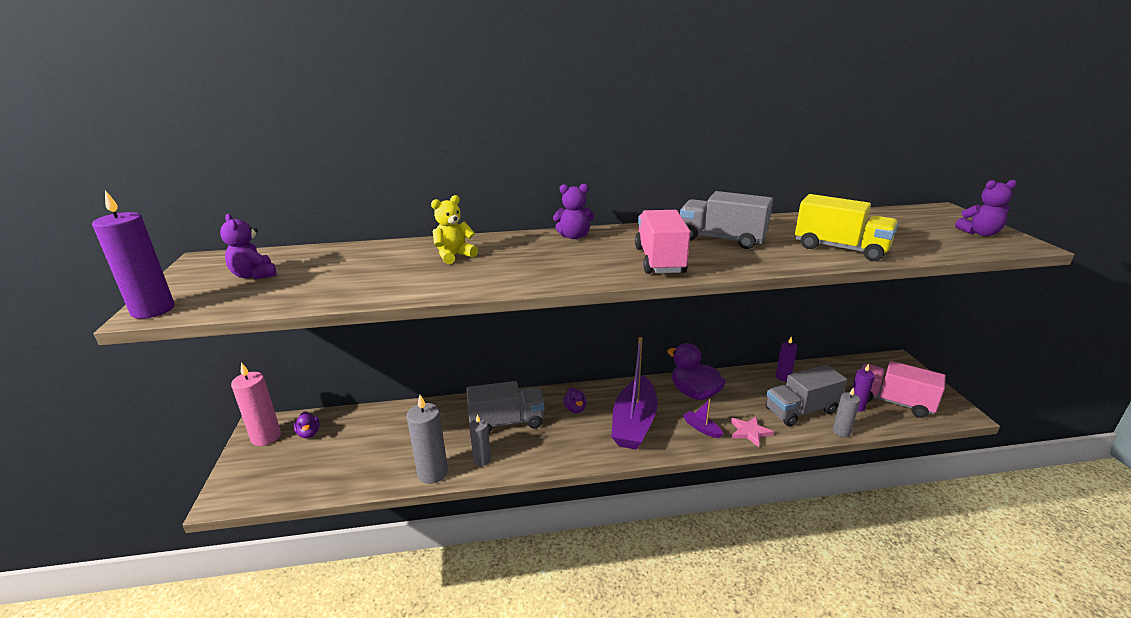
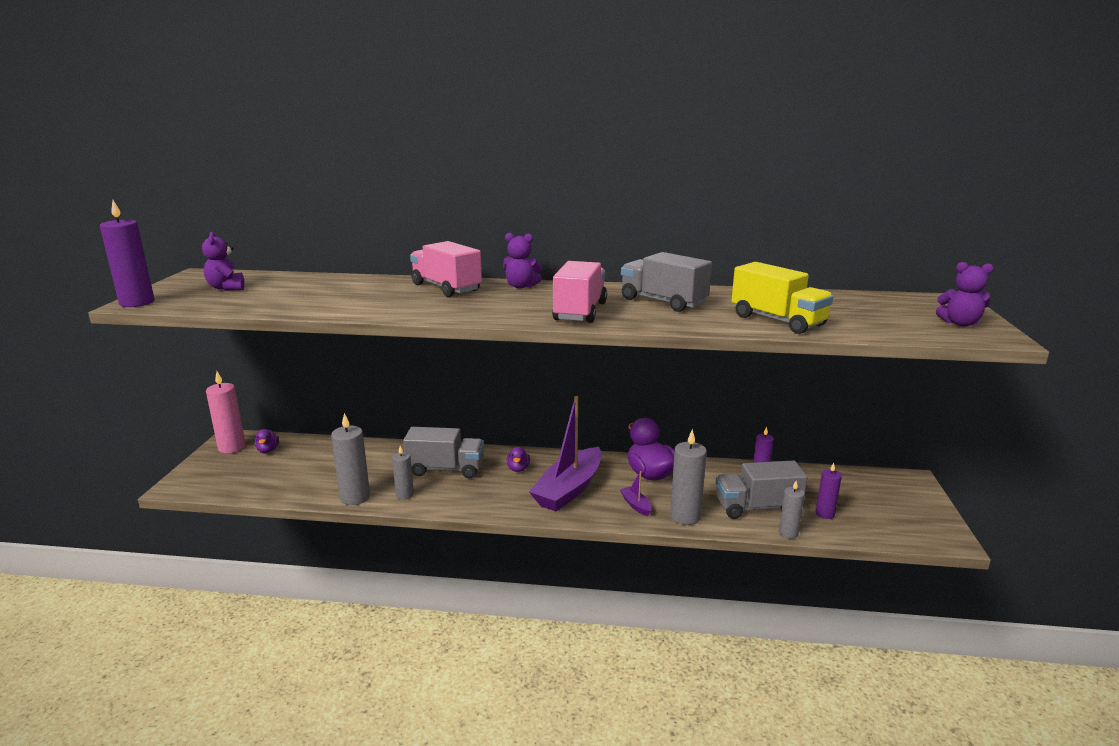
camera: 15 degrees right, 5 degrees down
(454, 256) = (398, 290): yellow teddy bear -> none
(749, 432) = (685, 516): pink star -> grey candle
(893, 402) = (873, 516): pink truck -> pink truck (446, 288)

